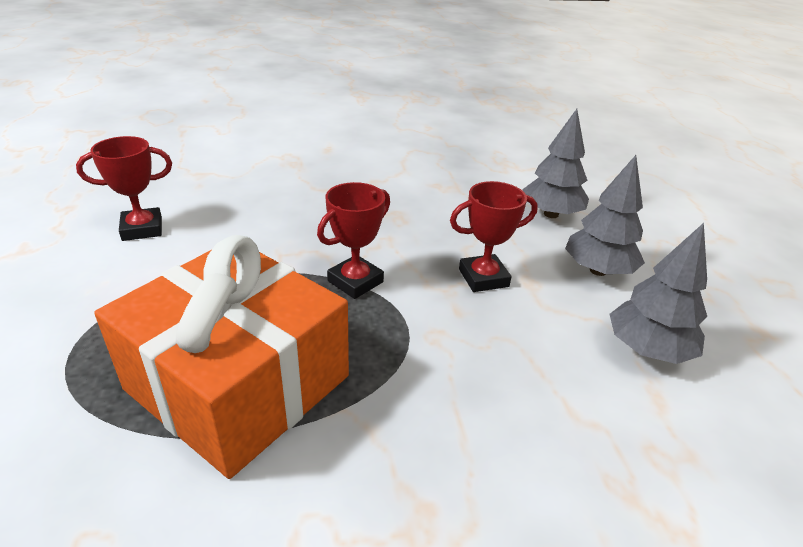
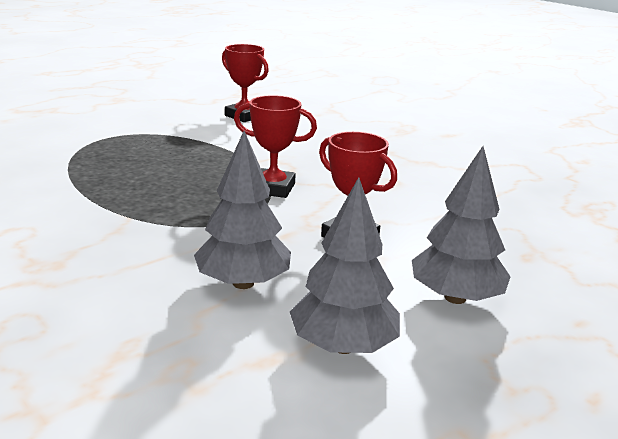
camera: 60 degrees right, 10 degrees down
(238, 382) = (126, 181): orange gift -> none
(551, 214) = (528, 253): grey tree -> grey tree (243, 283)

